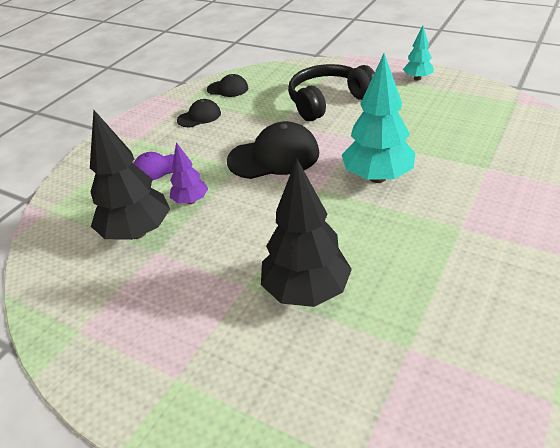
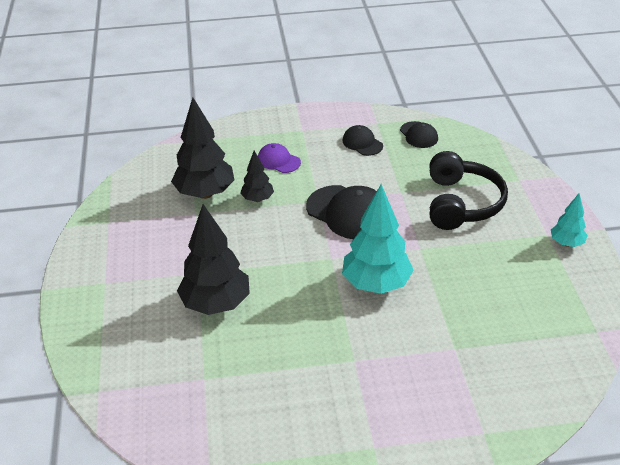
camera: 50 degrees right, 0 degrees up
(191, 201) = (257, 199): purple tree -> black tree
(199, 116) = (362, 143): black cap -> black cap turned 150 degrees counterclockwise
(328, 101) = (461, 203): black headphones -> black headphones turned 75 degrees clockwise

